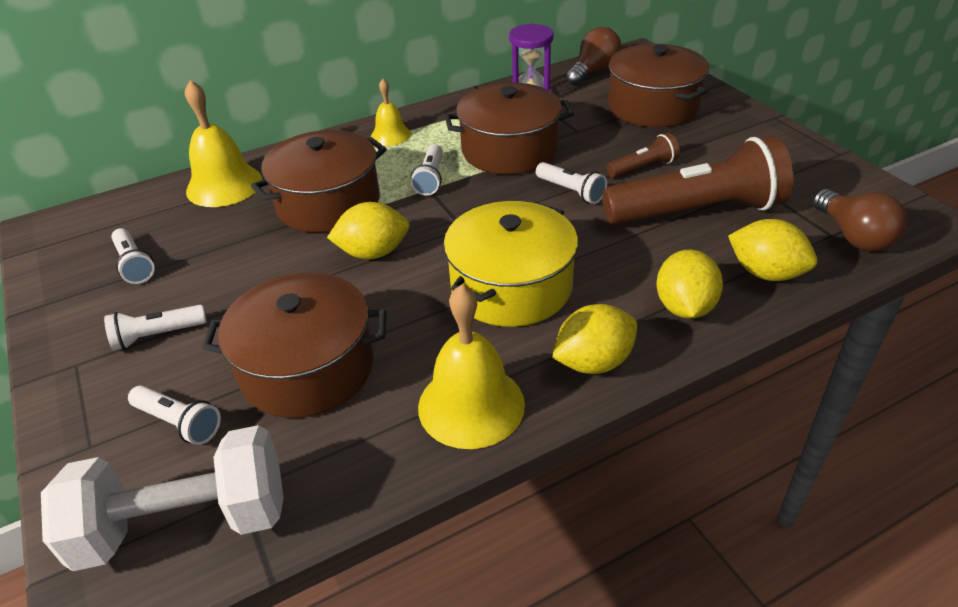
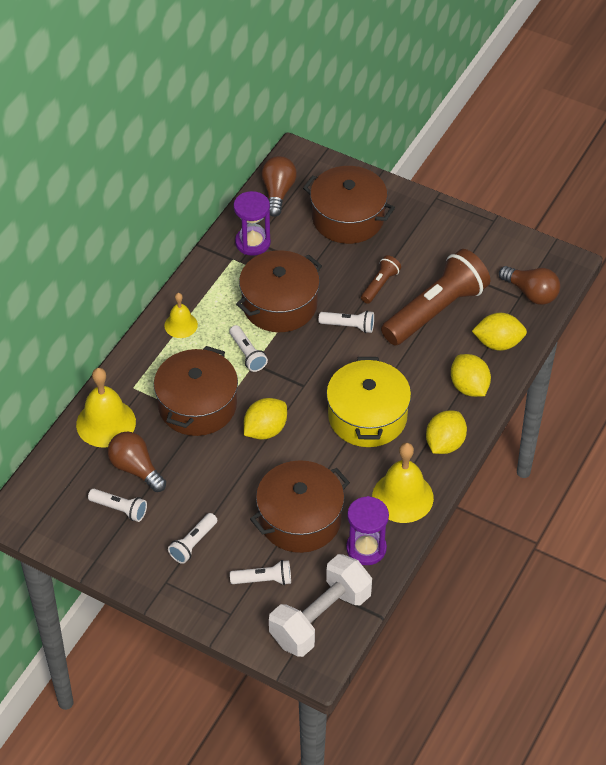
camera: 35 degrees left, 10 degrees up
(199, 234) = (136, 469): none -> brown light bulb
(352, 452) = (366, 548): none -> purple hourglass

